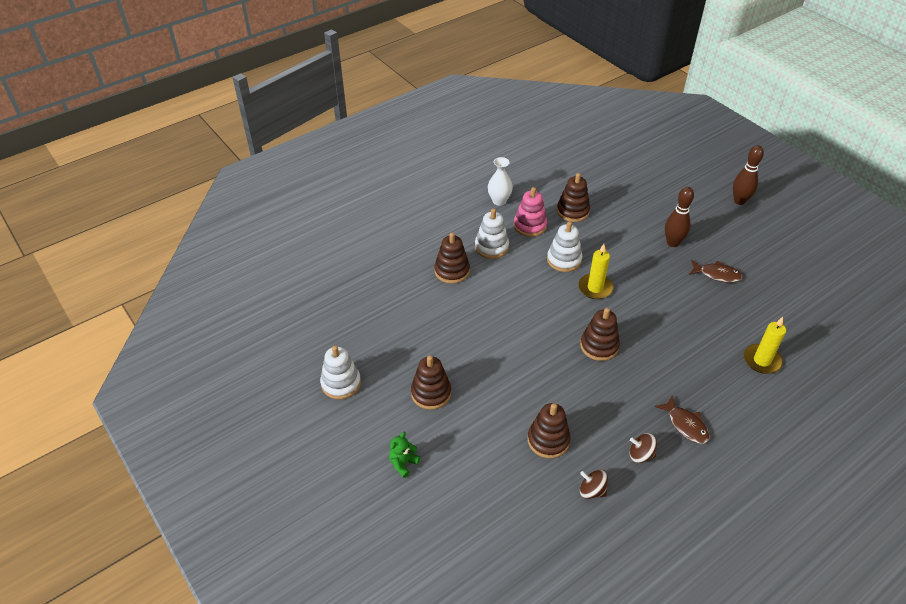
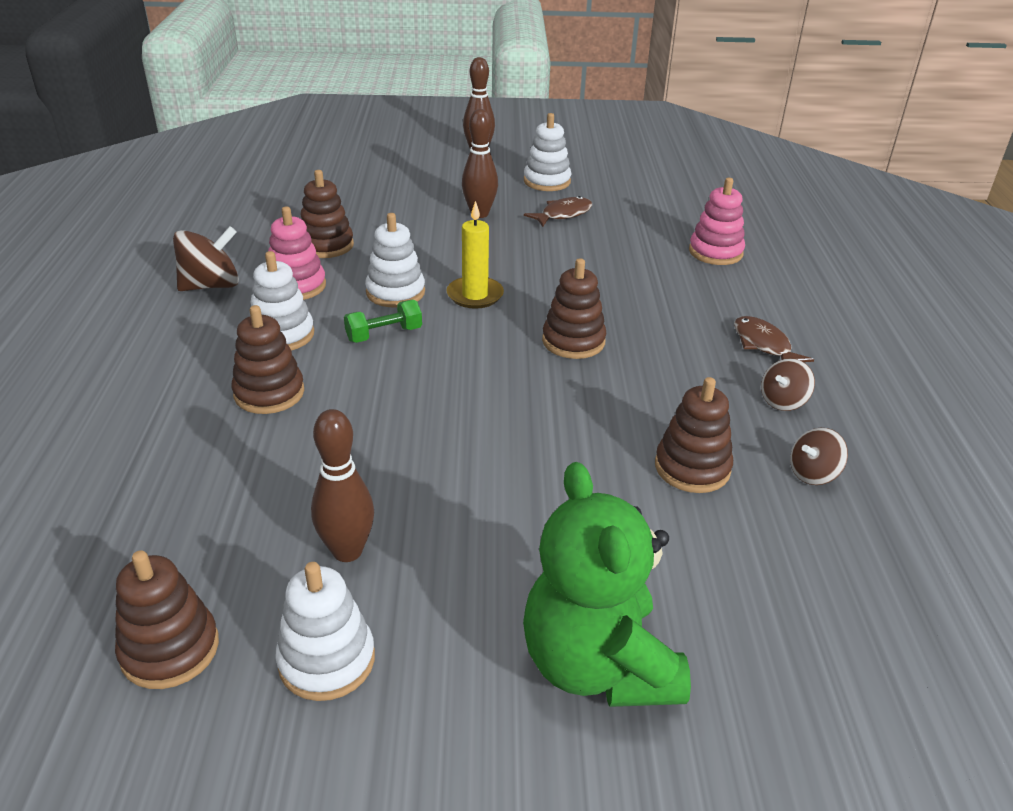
camera: 55 degrees left, 10 degrees down
(392, 355) = (347, 551): none -> brown bowling pin
(403, 463) = (598, 665): green teddy bear -> green teddy bear, size x2.47
(431, 393) = (481, 546): brown stacking toy -> brown stacking toy (170, 649)
(499, 201) = (211, 285): white vase -> brown spinning top
(528, 278) = (384, 334): none -> green dumbbell
(685, 425) = (763, 345): brown fish -> brown fish turned 120 degrees counterclockwise
(745, 247) = (547, 181): none -> white stacking toy
(762, 360) = (715, 252): yellow candle -> pink stacking toy

